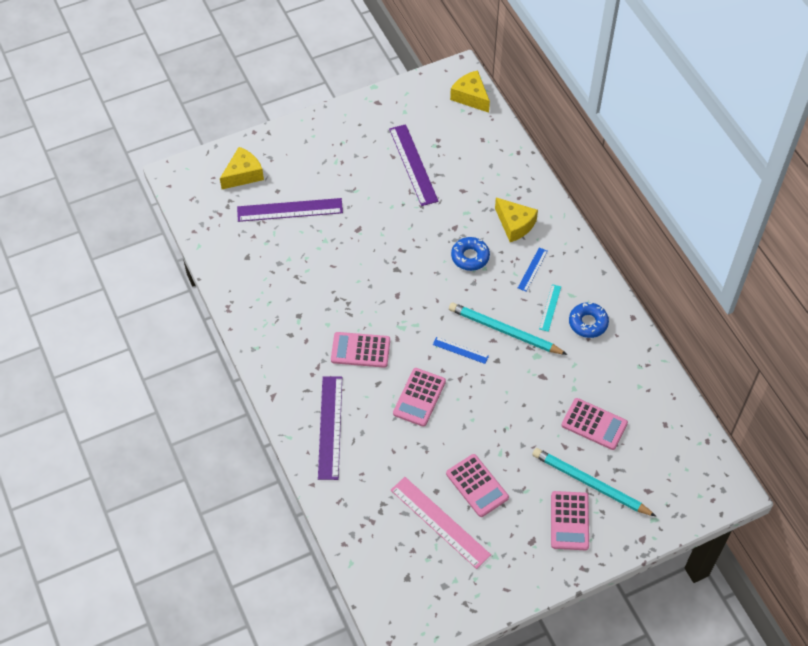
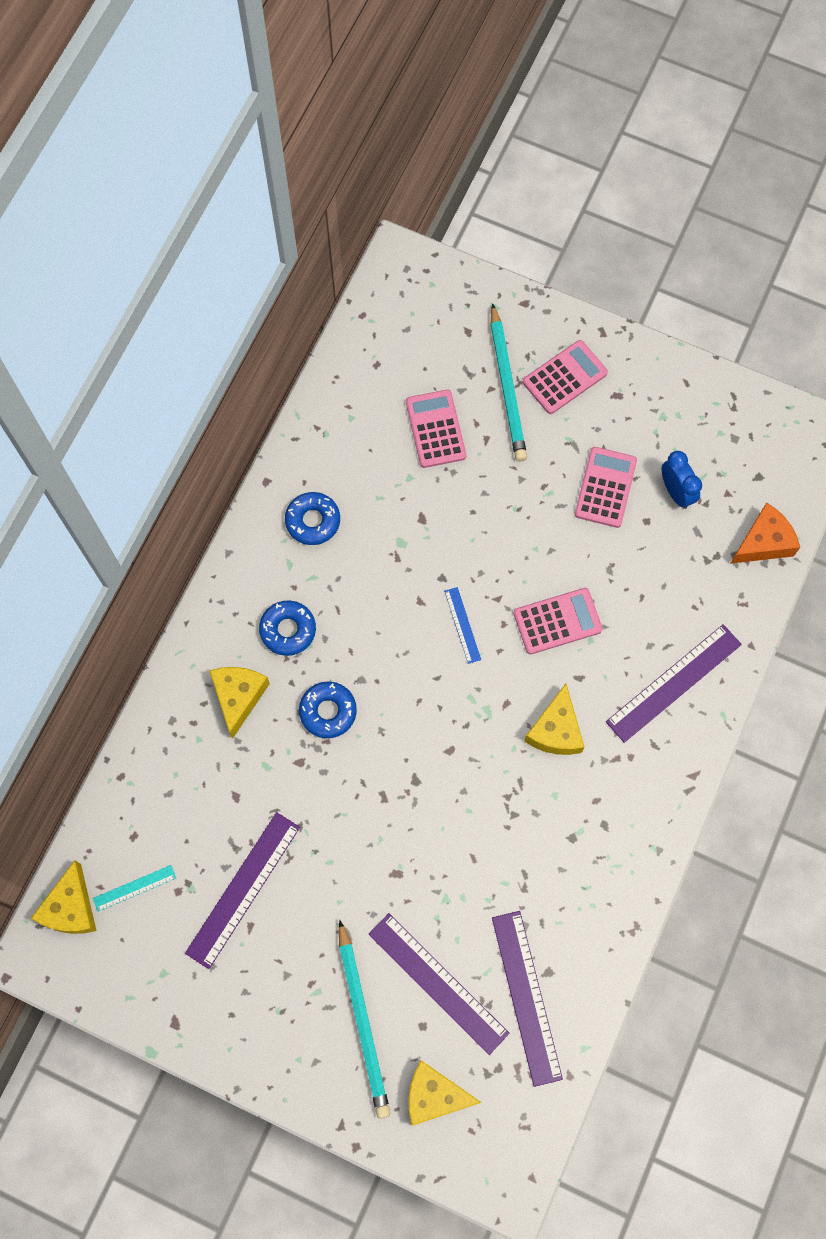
camera: 130 degrees left, 15 degrees up
(245, 240) = (526, 997): none -> purple ruler
(360, 350) = (555, 730): pink calculator -> yellow cheese
(365, 544) = (763, 542): none -> orange cheese
(440, 522) = (676, 492): pink ruler -> blue clock
(504, 331) = (398, 598): turquoise pencil -> turquoise pencil (363, 1021)
(532, 269) = (288, 630): blue ruler -> blue donut
(550, 307) = (325, 574): turquoise ruler -> turquoise ruler (134, 888)

